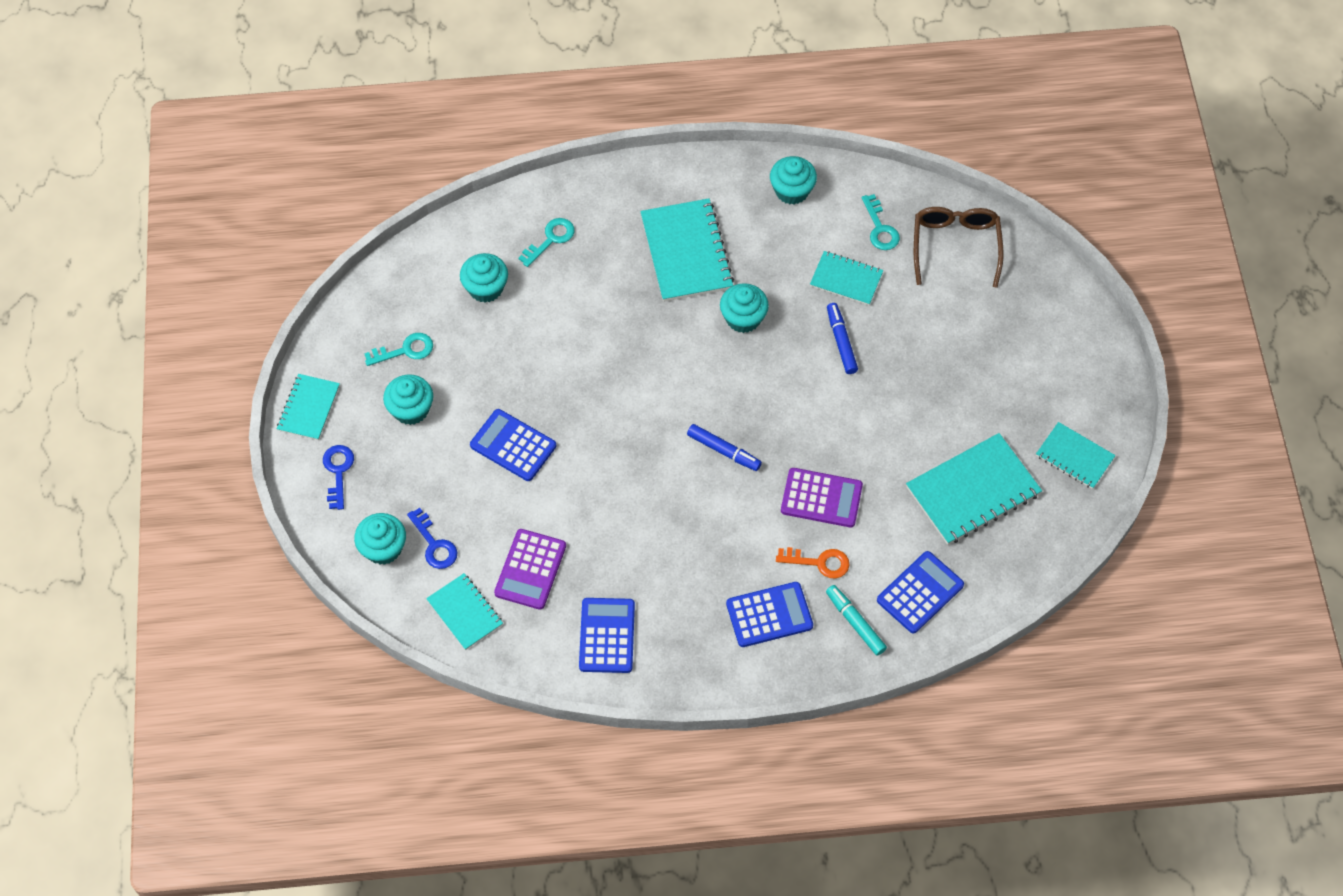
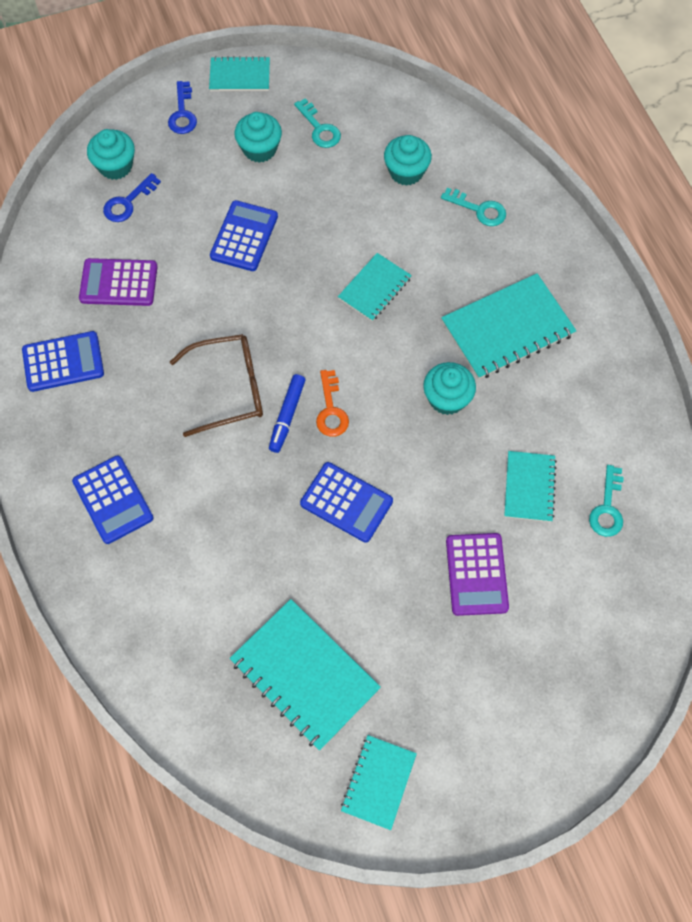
camera: 75 degrees right, 5 degrees up
(338, 472) = (182, 113): blue key -> blue key turned 105 degrees clockwise
(465, 612) = (65, 243): turquoise notebook -> turquoise notebook (374, 288)
(792, 191) = (621, 409): turquoise cupcake -> none
(819, 562) = (182, 534): orange key -> orange key (331, 410)
(821, 498) = (256, 520): purple calculator -> purple calculator (476, 574)
(841, 342) = (449, 499): blue marker -> none
(855, 623) = (120, 584): turquoise marker -> none
(880, 228) = (607, 508): turquoise key -> turquoise key turned 45 degrees counterclockwise
(920, 593) = (168, 643): blue calculator -> blue calculator (346, 502)
(955, 246) = (614, 593): brown glasses -> brown glasses (229, 389)

